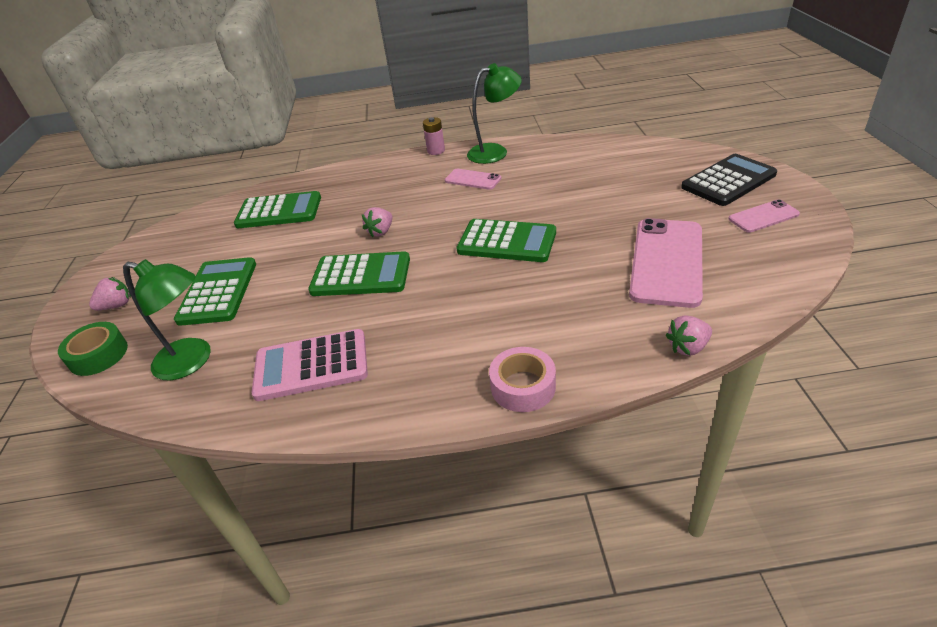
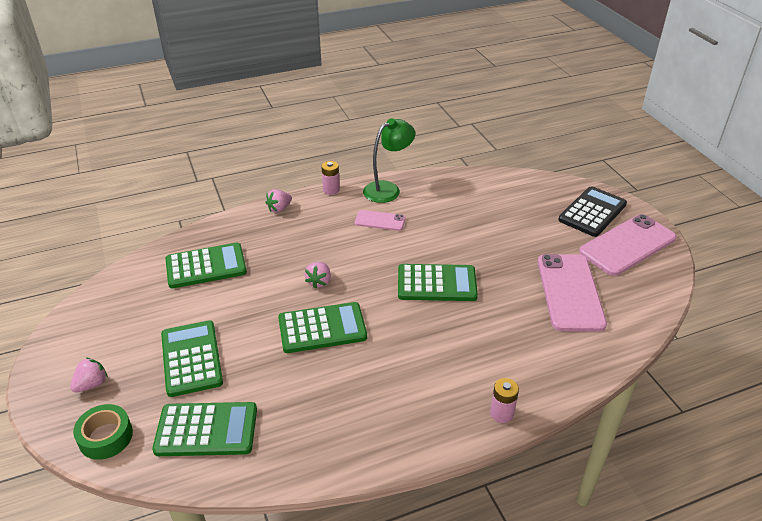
camera: 20 degrees left, 0 degrees up
(192, 361) = (206, 430): green lamp -> green calculator
(311, 366) = (320, 419): pink calculator -> none
(523, 386) = (501, 413): pink tape -> pink battery
(688, 347) = (608, 365): pink strawberry -> pink strawberry (279, 209)
(763, 216) = (627, 245): pink phone -> pink phone, size x1.96

